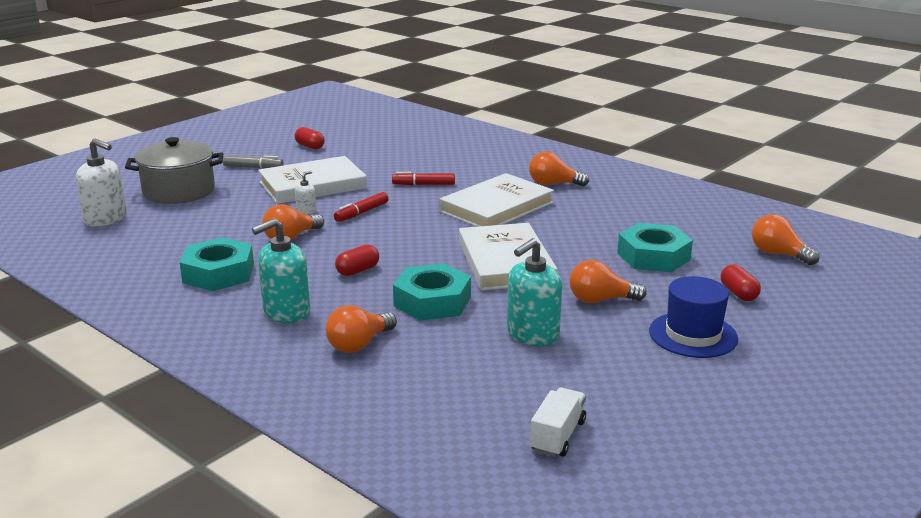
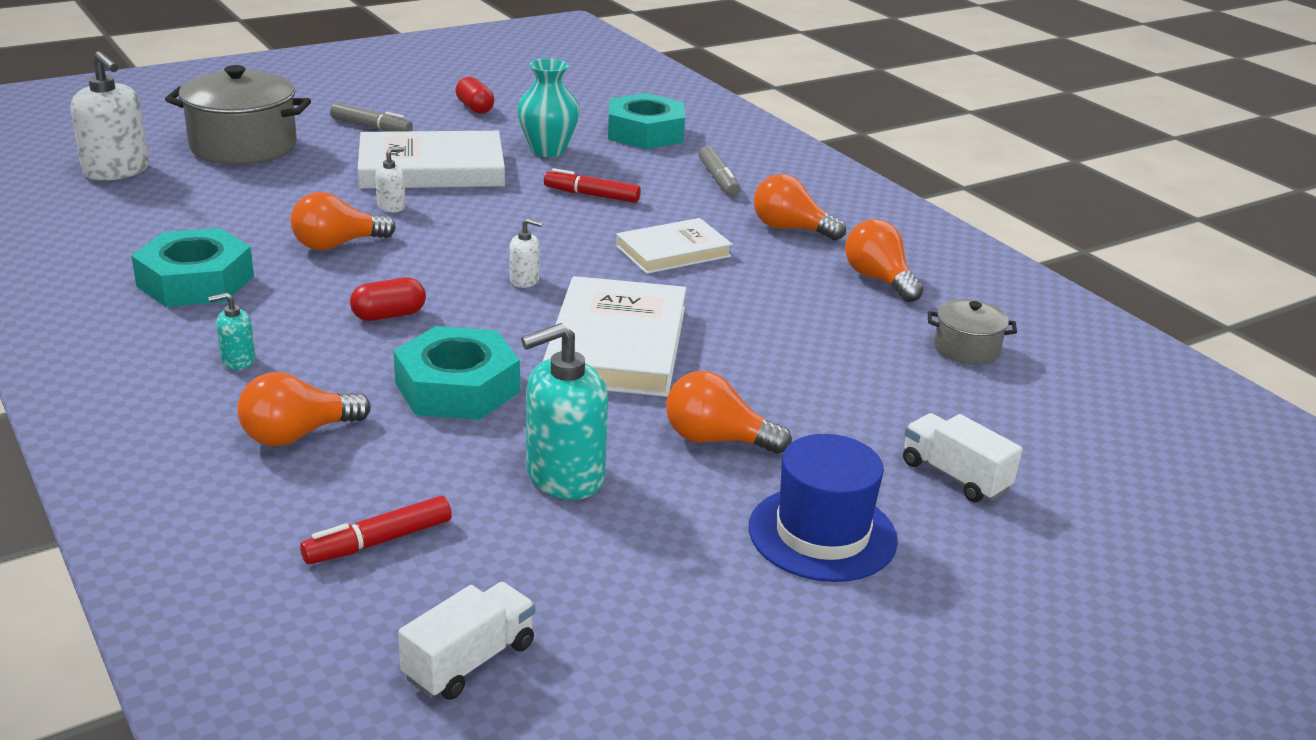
camera: 15 degrees right, 5 degrees up
(286, 312) = (238, 360): turquoise soap dispenser -> turquoise soap dispenser, size x0.49
(361, 213) = (466, 224): red marker -> red marker (378, 542)
(376, 164) = (548, 150): none -> turquoise vase
(423, 237) = (525, 280): none -> white soap dispenser
(491, 164) = (718, 179): none -> grey marker
(496, 207) = (673, 251): white book -> white book, size x0.62
(653, 256) = (859, 381): turquoise nut -> turquoise nut (645, 132)
(696, 230) = (966, 349): none -> grey pot
(738, 293) = (955, 476): red capsule -> white truck
(778, 254) = (1077, 419): orange light bulb -> orange light bulb (879, 279)

